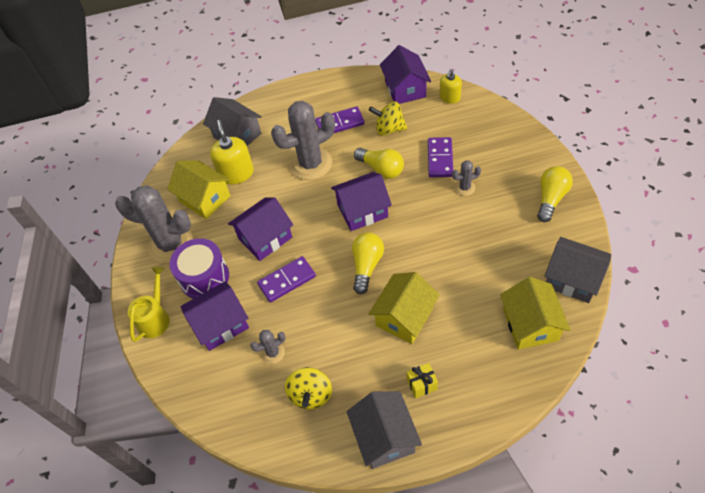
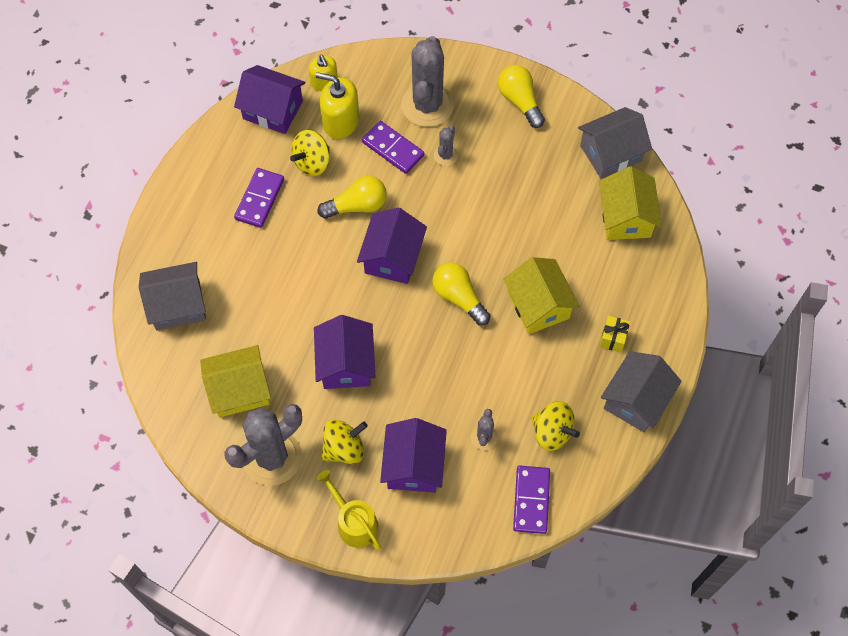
camera: 60 degrees left, 10 degrees up
(204, 277) = (344, 448): purple drum -> yellow spinning top
(236, 173) = (233, 338): yellow soap dispenser -> yellow soap dispenser (340, 121)
(287, 280) = (414, 376): purple domino -> purple domino (531, 500)
(311, 164) = (289, 262): grey cactus -> grey cactus (427, 105)
(384, 437) = (636, 400): grey house -> grey house turned 75 degrees counterclockwise
(530, 324) = (625, 217): yellow house -> yellow house turned 60 degrees clockwise

